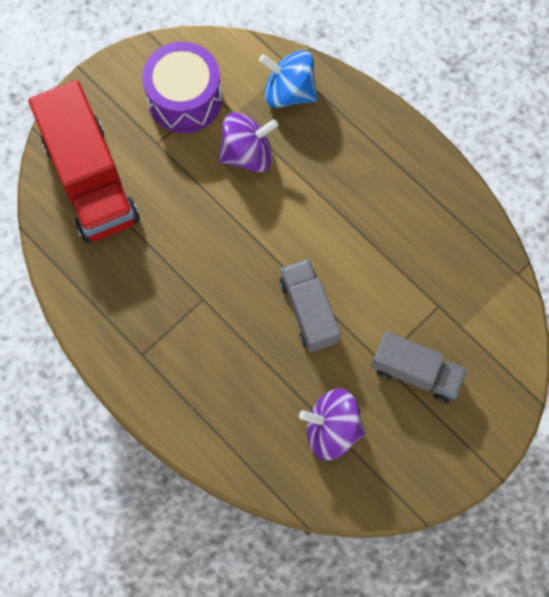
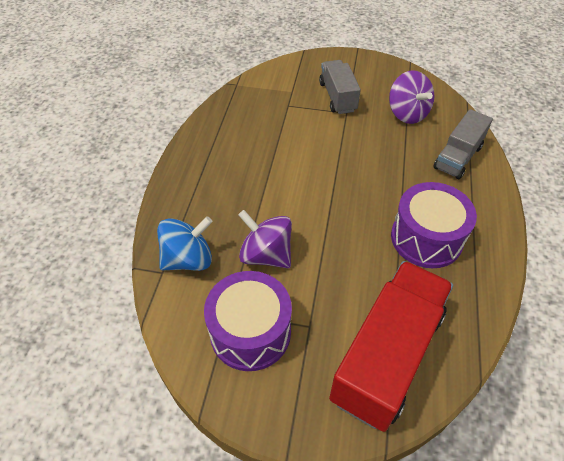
camera: 125 degrees left, 20 degrees down
(162, 299) = (426, 238): none -> purple drum
(289, 92) = (188, 259): blue spinning top -> blue spinning top turned 105 degrees counterclockwise
(308, 311) = (350, 157): grey truck -> grey truck (457, 157)

